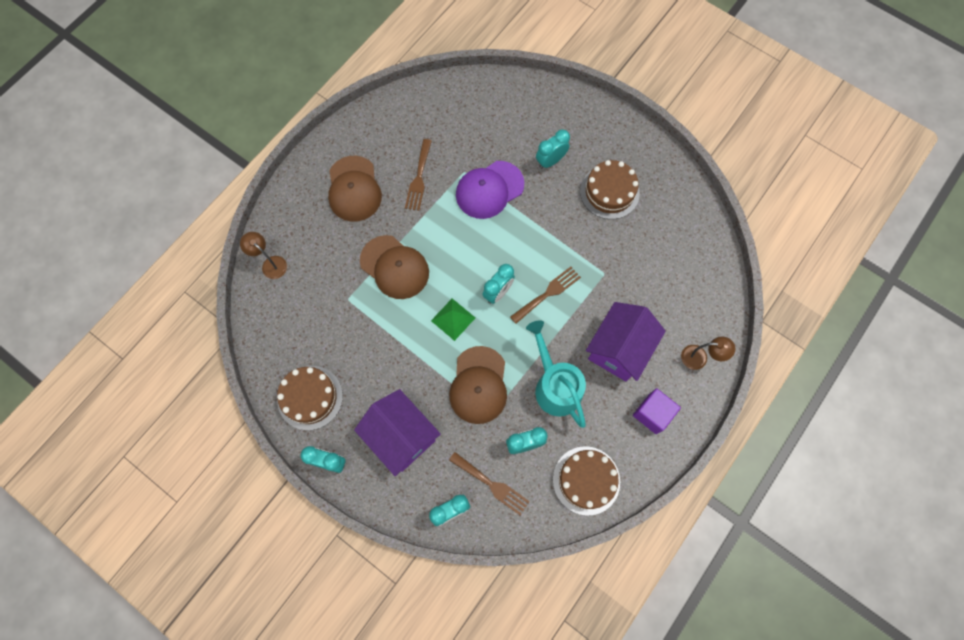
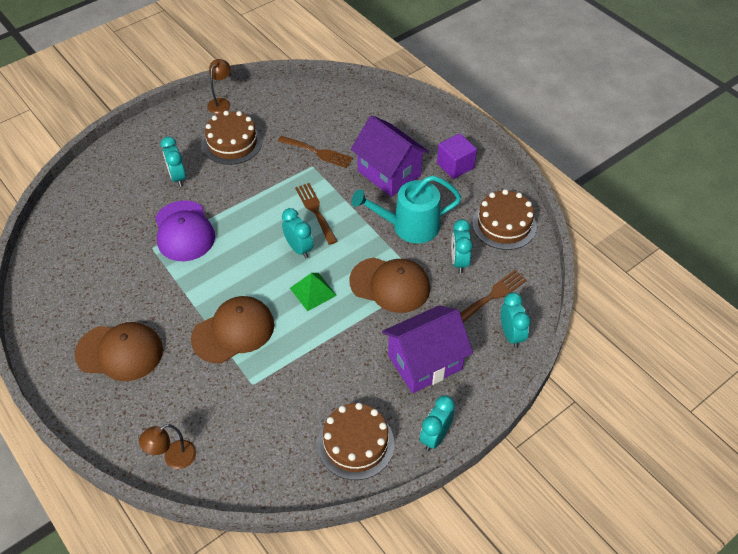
camera: 75 degrees left, 20 degrees down
(419, 178) = (139, 288): brown fork -> brown fork (318, 152)
(699, 358) = (414, 124): brown lamp -> brown lamp (221, 103)

